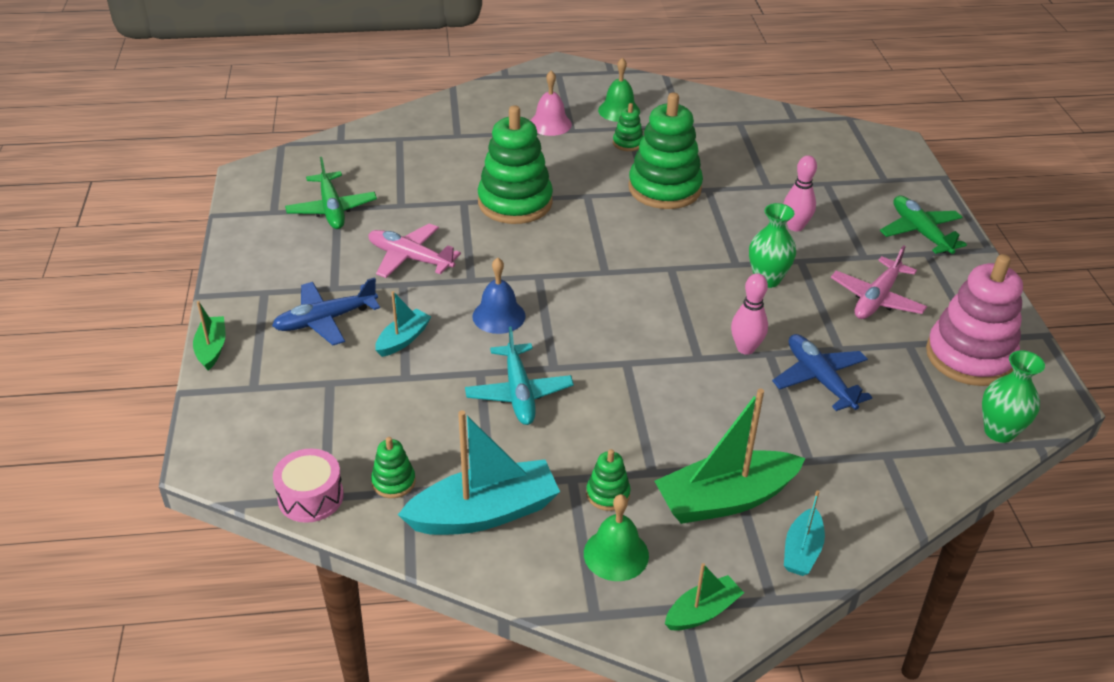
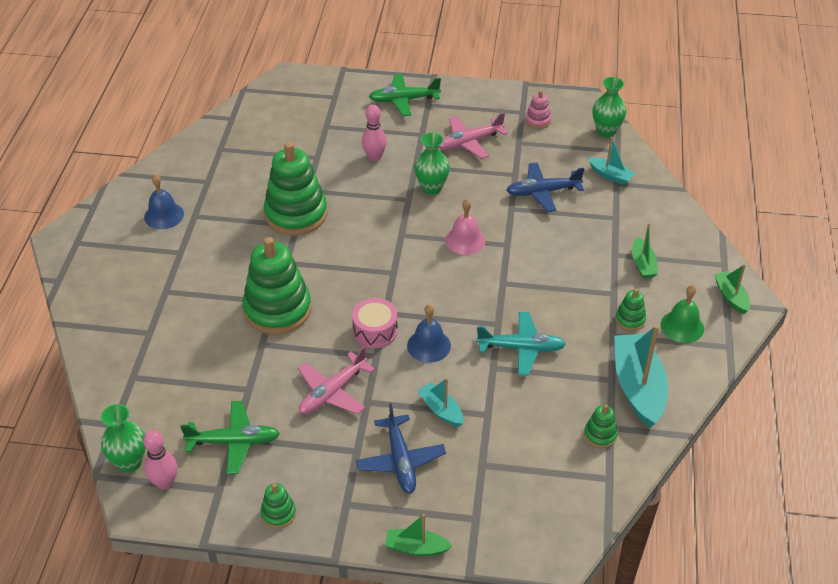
camera: 75 degrees left, 5 degrees up
(298, 158) = (129, 462): none -> green vase
(310, 497) = (607, 487): pink drum -> pink drum (375, 331)
(550, 124) = (163, 264): pink bell -> pink bell (465, 240)
(619, 110) = (164, 215): green bell -> blue bell
(628, 143) = (219, 221): green stacking toy -> green stacking toy (278, 513)
(725, 499) = (643, 264): green boat -> green boat, size x0.52
(745, 348) = (503, 218): pink bowling pin -> pink bowling pin (165, 483)
(802, 550) = (688, 241): turquoise boat -> turquoise boat (610, 175)
(876, 299) = (469, 142): pink plane -> pink plane turned 105 degrees clockwise
(969, 357) = (538, 121): pink stacking toy -> pink stacking toy, size x0.44

